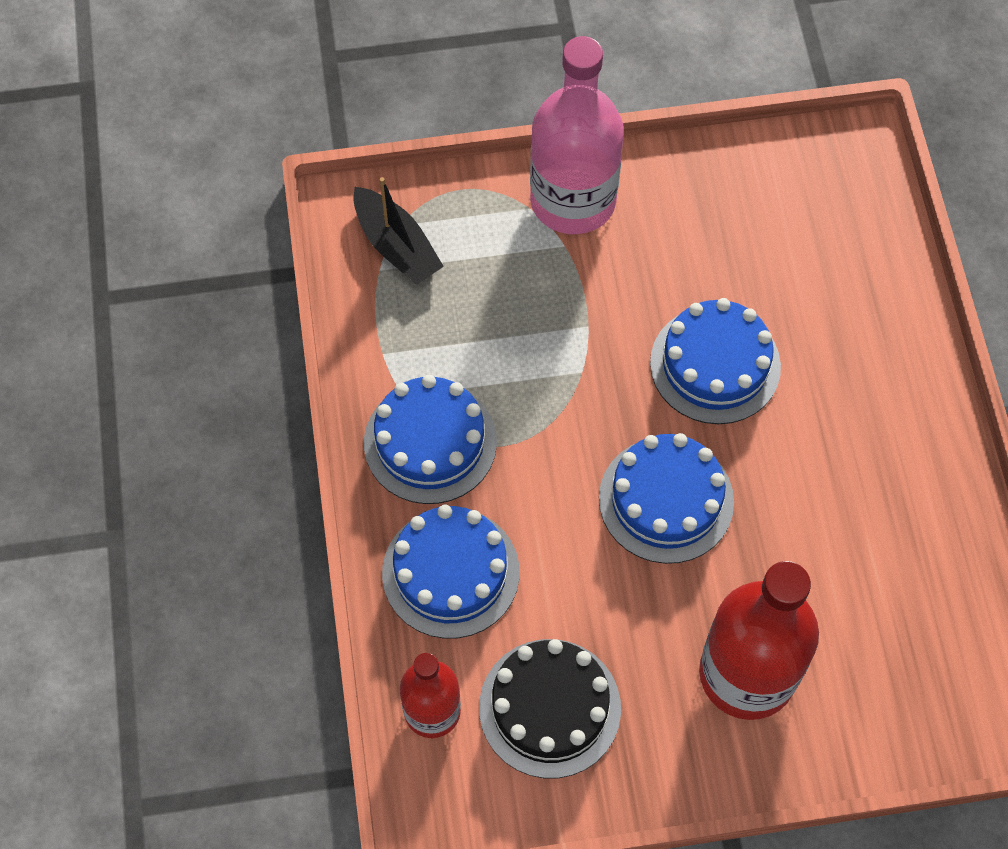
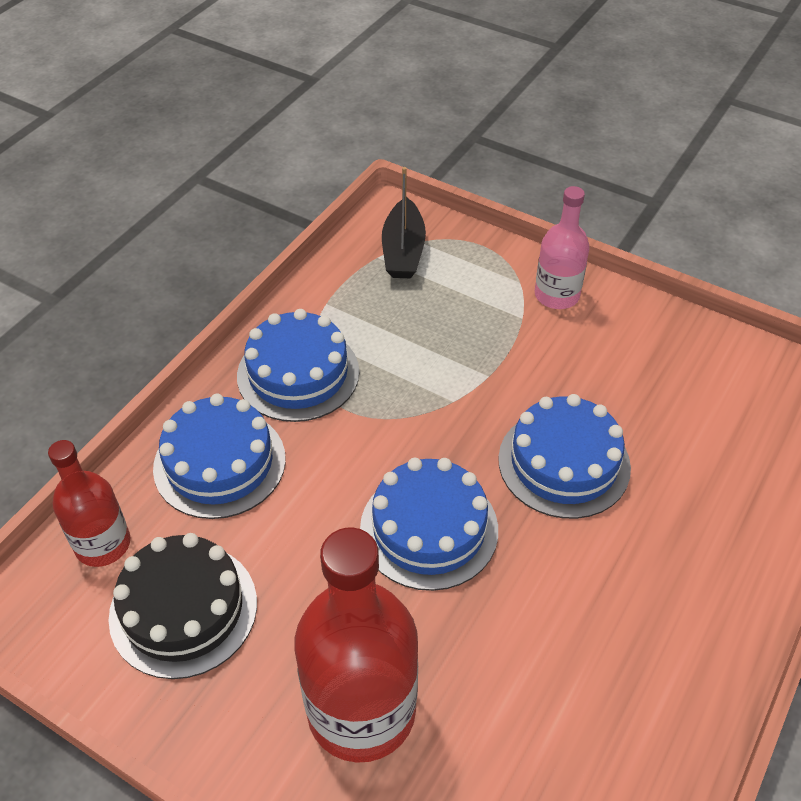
camera: 40 degrees right, 15 degrees down
(573, 200) = (556, 295): pink bottle -> pink bottle, size x0.58

